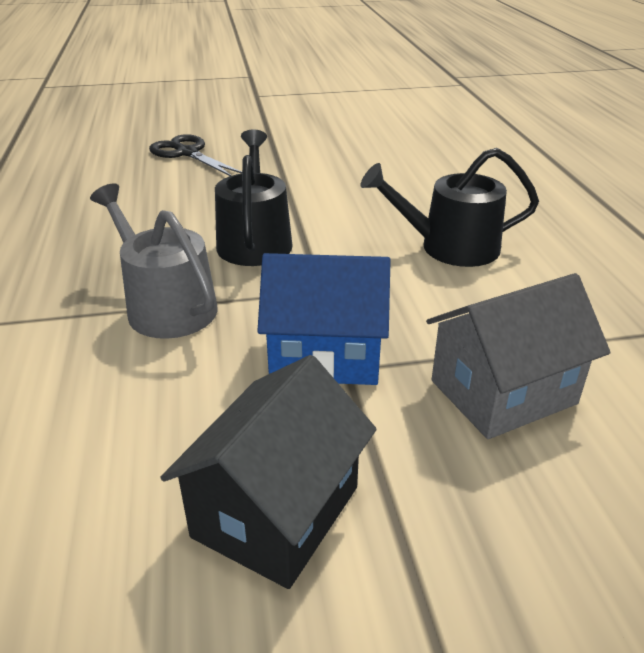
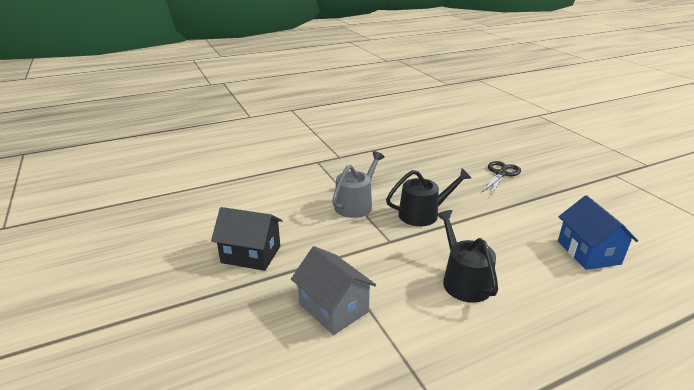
camera: 75 degrees right, 5 degrees down
(325, 355) = (340, 251): blue house -> blue house (588, 252)

